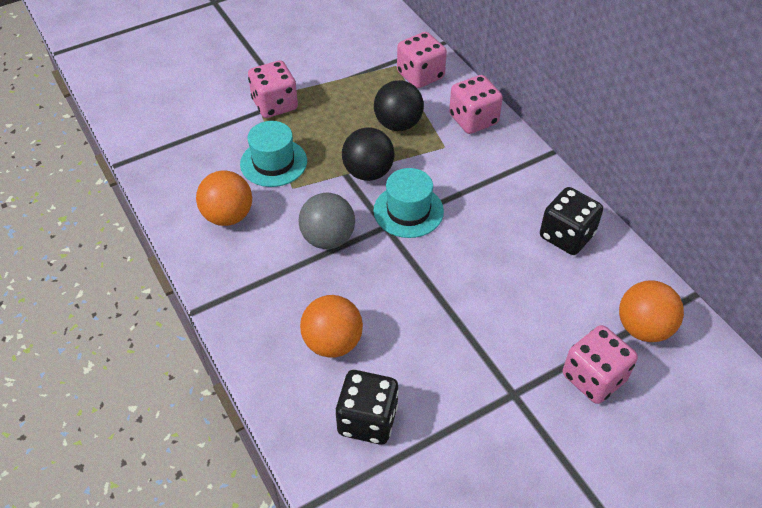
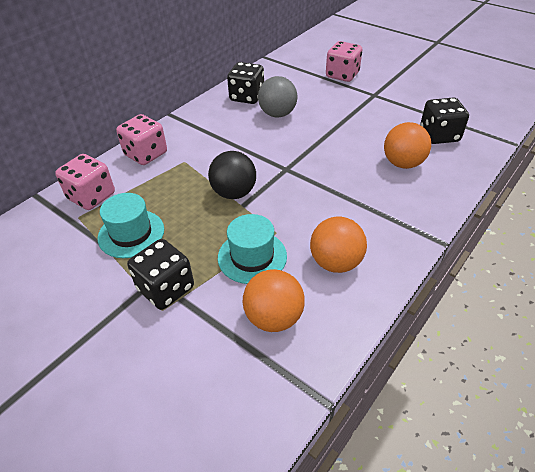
camera: 110 degrees left, 5 degrees down
(275, 105) = (166, 288): pink dice -> black dice
(328, 238) = (318, 193): grey ball -> grey ball (277, 114)
(398, 124) = (166, 192): black ball -> none
(408, 211) = (264, 162): turquoise hat -> turquoise hat (131, 233)
(643, 328) = (298, 67): orange ball -> orange ball (274, 317)

